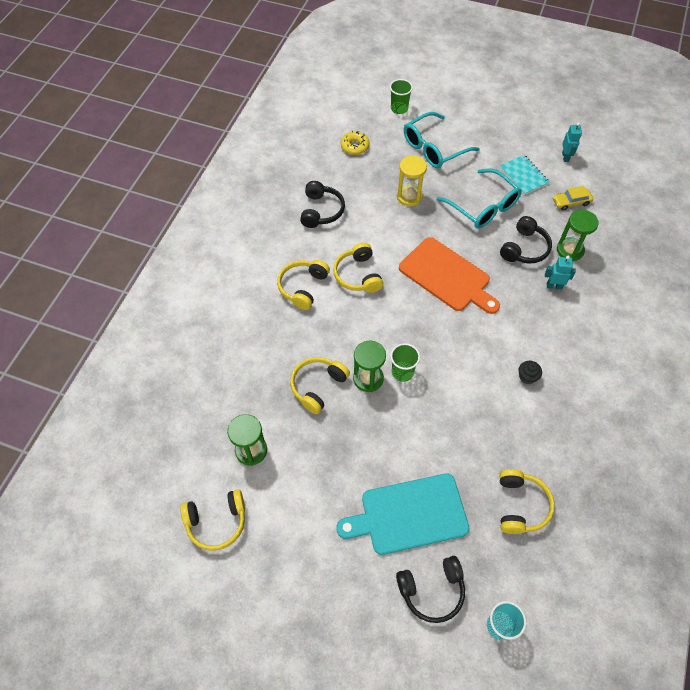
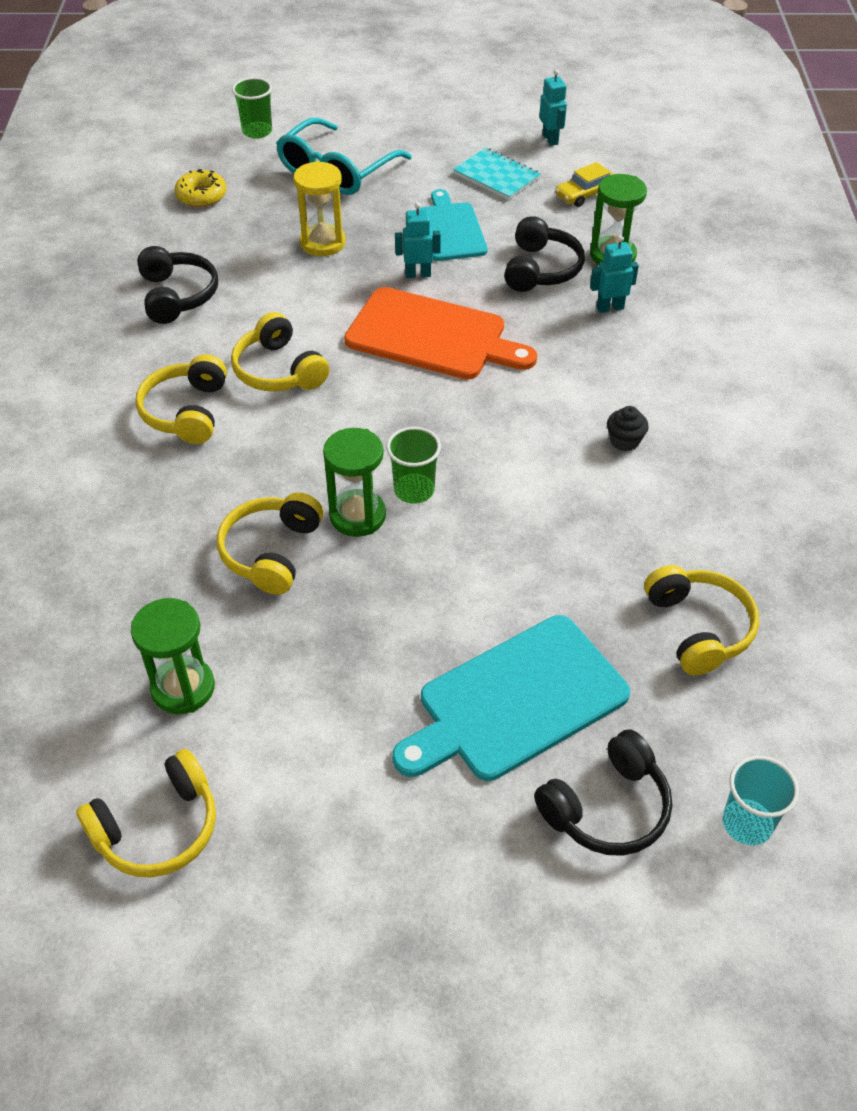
camera: 20 degrees left, 10 degrees down
(454, 232) = (418, 274): none -> turquoise robot
(483, 207) = (450, 229): turquoise glasses -> turquoise cutting board

